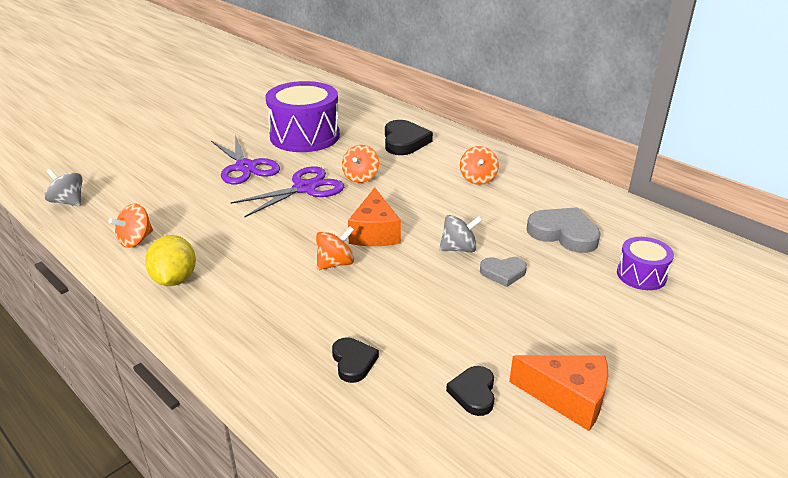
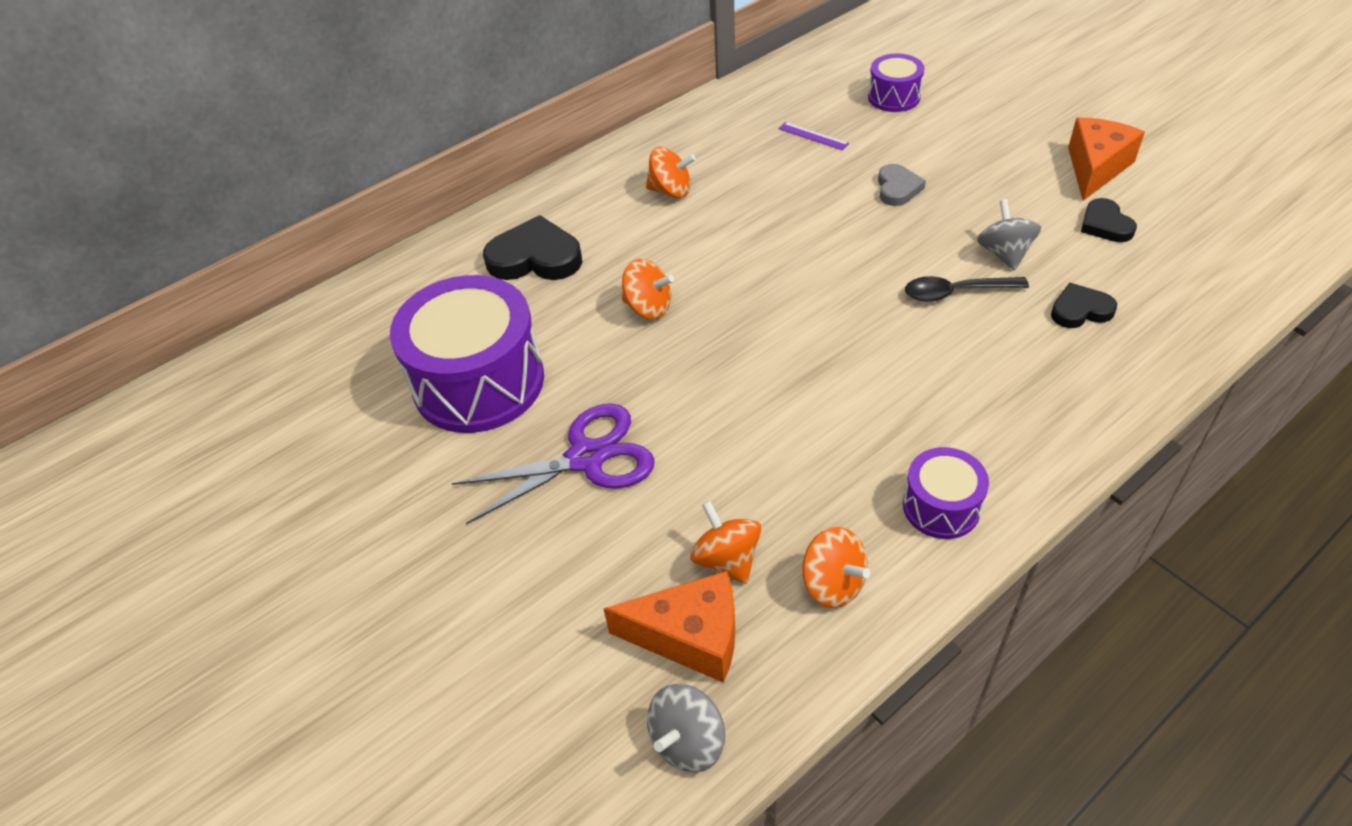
camera: 80 degrees left, 15 degrees up
(174, 279) = (941, 507): yellow lemon -> purple drum
(304, 188) = (676, 372): purple scissors -> none
(335, 263) = (887, 330): orange spinning top -> orange spinning top (726, 559)
(374, 232) = (809, 292): orange cheese -> orange cheese (690, 636)
(375, 296) = (956, 292): none -> black spoon
(459, 248) = (847, 219): grey spinning top -> grey spinning top (1004, 253)
(473, 393) = (1105, 225): black heart -> black heart turned 60 degrees clockwise
(563, 233) = (813, 136): grey heart -> purple ruler

